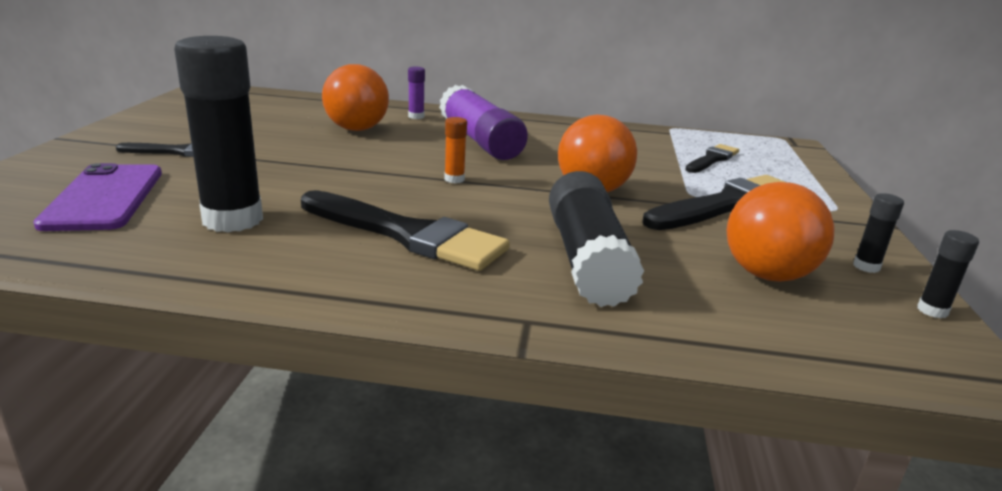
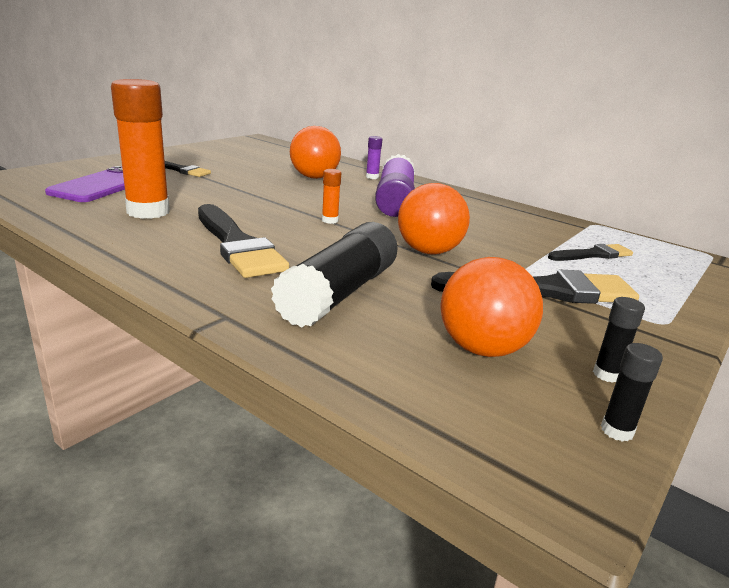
camera: 30 degrees right, 0 degrees up
(233, 220) = (148, 212): black glue stick -> orange glue stick

